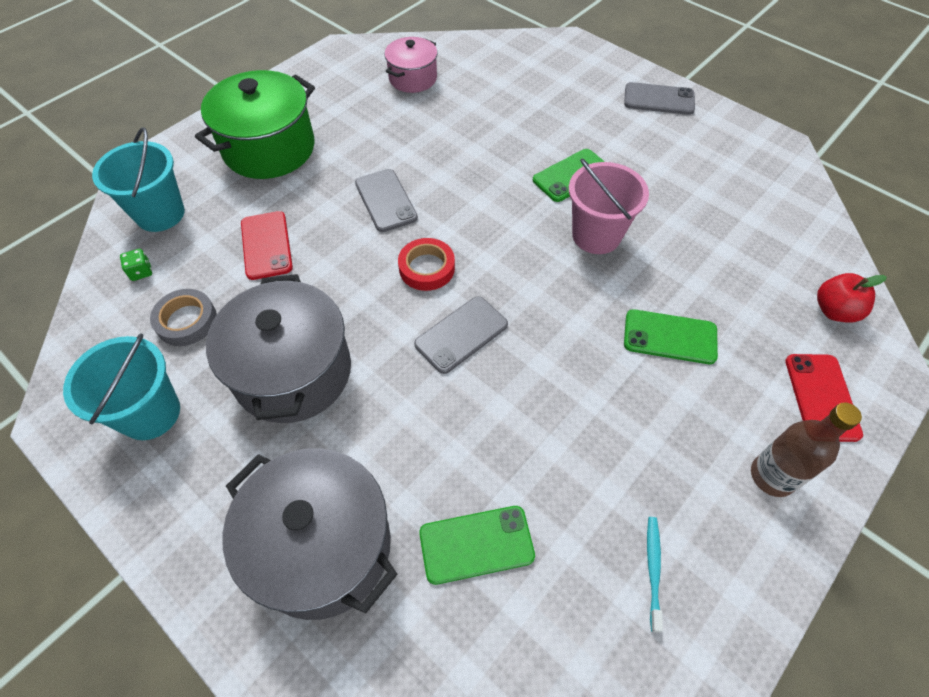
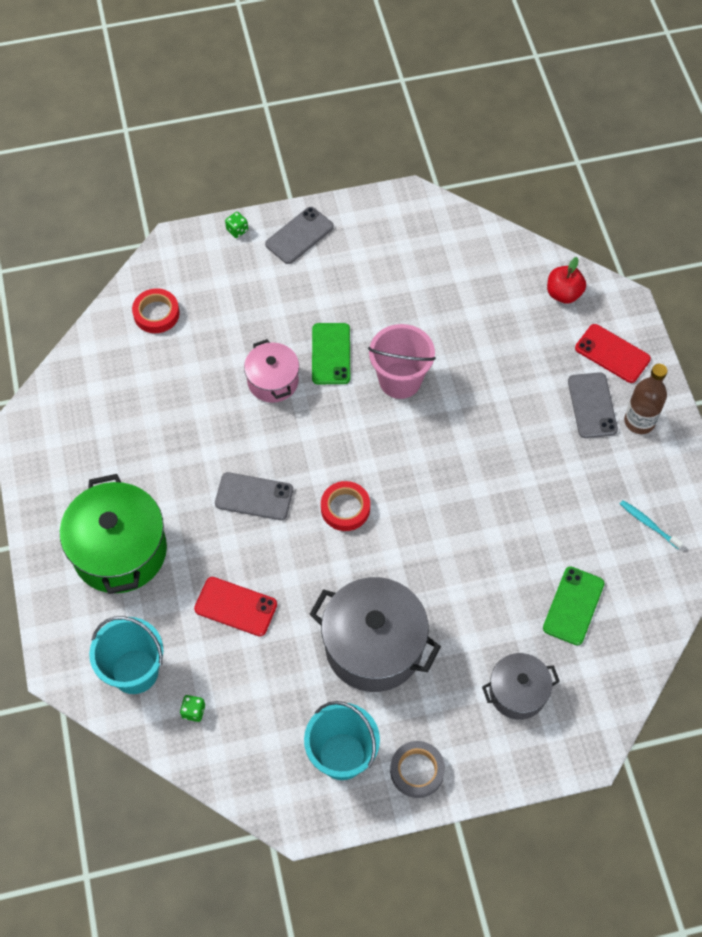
camera: 55 degrees left, 5 degrees up
(186, 321) = (272, 698): grey tape -> grey tape (417, 771)
(322, 546) = (517, 692): grey pot -> grey pot, size x0.58
(413, 78) = (120, 391): pink pot -> pink pot (273, 381)
(461, 334) = (420, 522): grey phone -> grey phone (592, 405)
(499, 62) = (156, 314): none -> red tape
(620, 65) = (237, 230): none -> green dice
(670, 337) = (514, 400): green phone -> none

